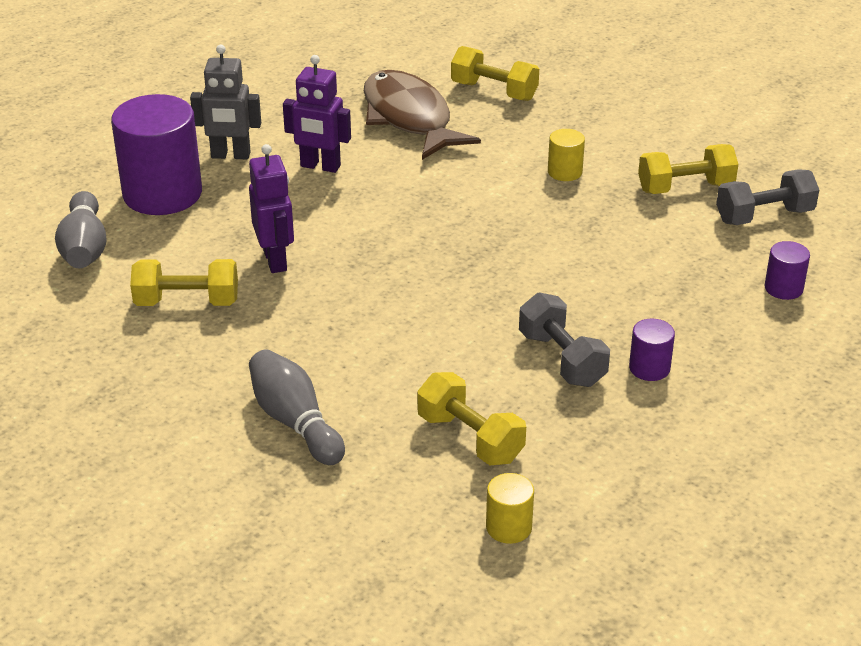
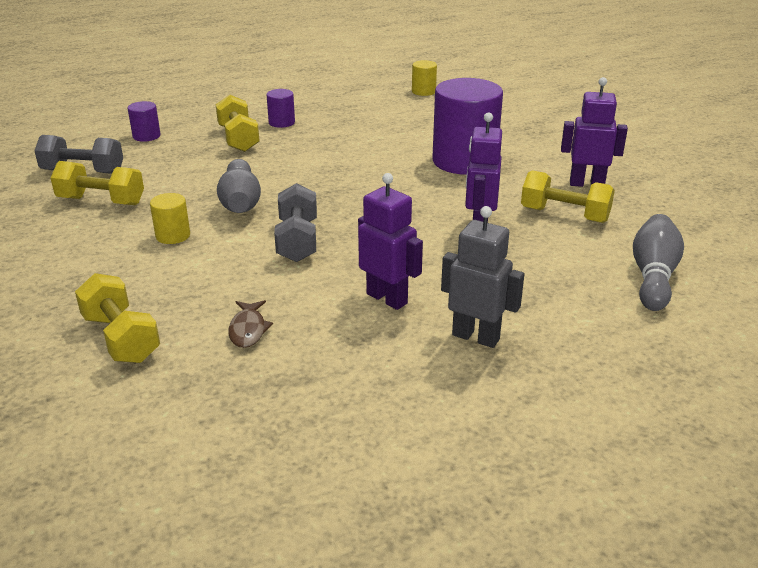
camera: 155 degrees left, 5 degrees down
(162, 194) = (566, 311): purple cylinder -> purple cylinder (464, 161)
(170, 362) = (586, 184): none -> purple robot
(295, 422) = (512, 142): grey bowling pin -> grey bowling pin (240, 202)
(409, 118) = (248, 330): brown fish -> brown fish, size x0.40
(470, 438) = (414, 118): yellow dumbbell -> yellow dumbbell (238, 139)
(562, 359) = (326, 135): grey dumbbell -> grey dumbbell (297, 241)

